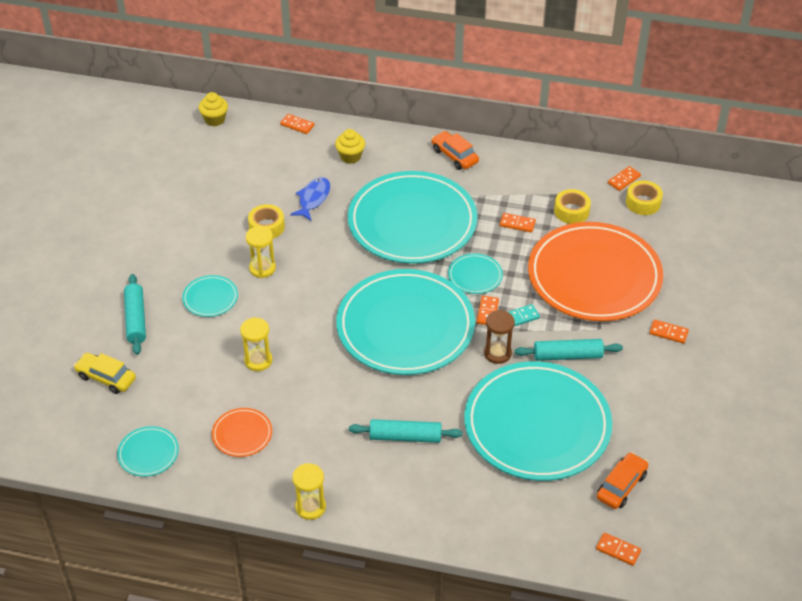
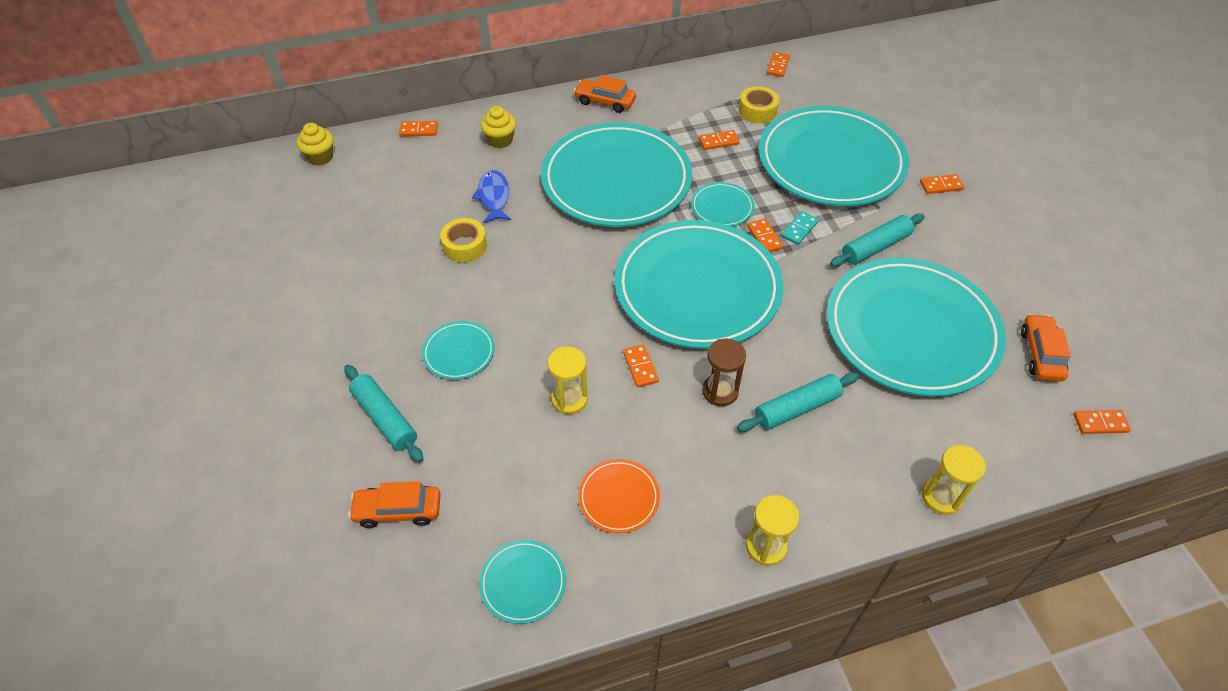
camera: 30 degrees left, 5 degrees up
(106, 378) = (398, 510): yellow car -> orange car
(262, 268) = (494, 293): yellow hourglass -> yellow hourglass (941, 497)
(321, 361) = (640, 367): none -> orange domino
(497, 353) = (810, 274): brown hourglass -> brown hourglass (720, 391)
(594, 276) = (830, 162): orange plate -> turquoise plate
(643, 202) = (812, 79): yellow tape -> none

